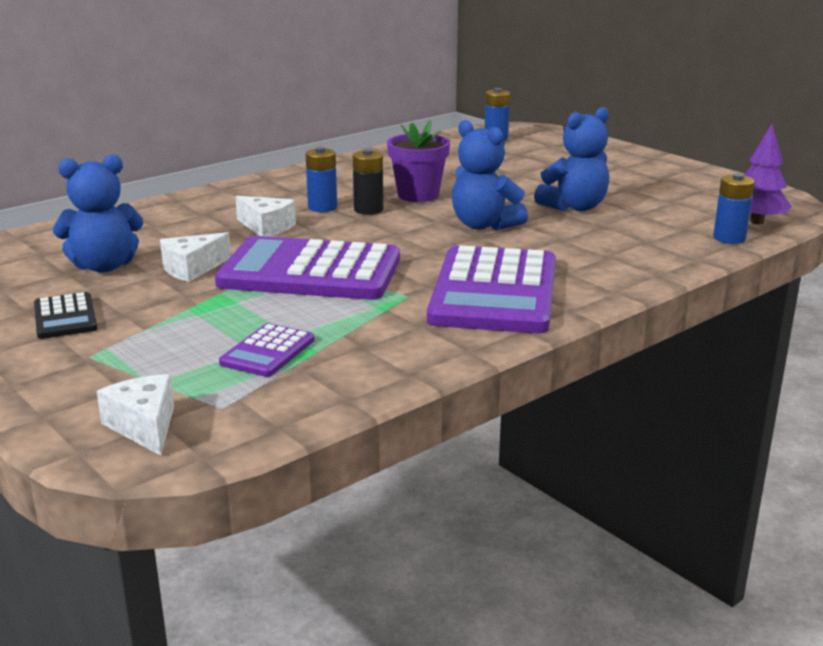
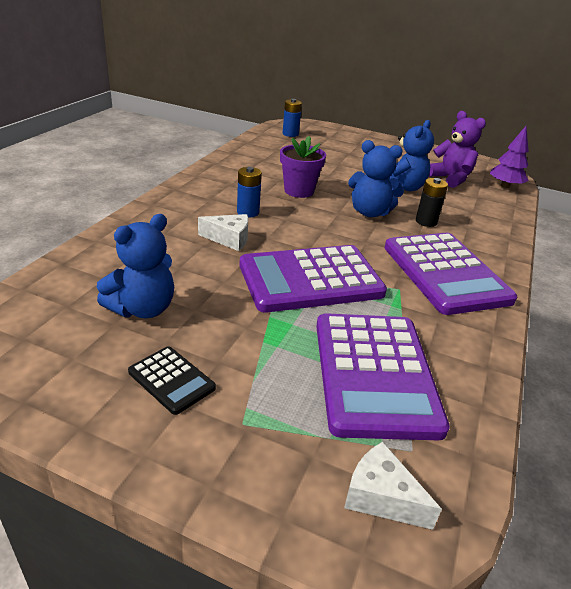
camera: 30 degrees left, 10 degrees up
(192, 268) = (220, 295): white cheese -> none
(268, 352) = (374, 374): purple calculator -> purple calculator, size x2.17
(368, 210) = (282, 210): black battery -> black battery (426, 222)
(672, 205) = (450, 179): none -> purple teddy bear
(729, 238) = (508, 201): blue battery -> none

